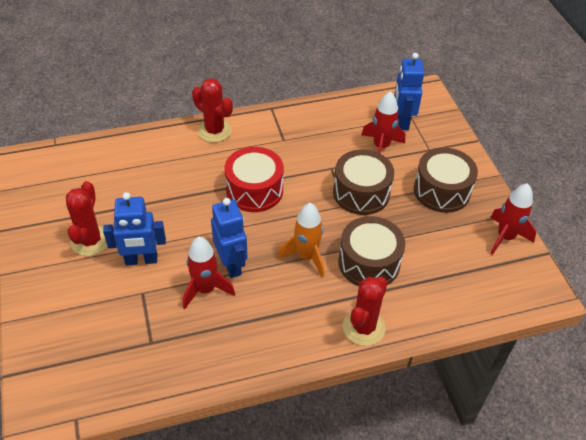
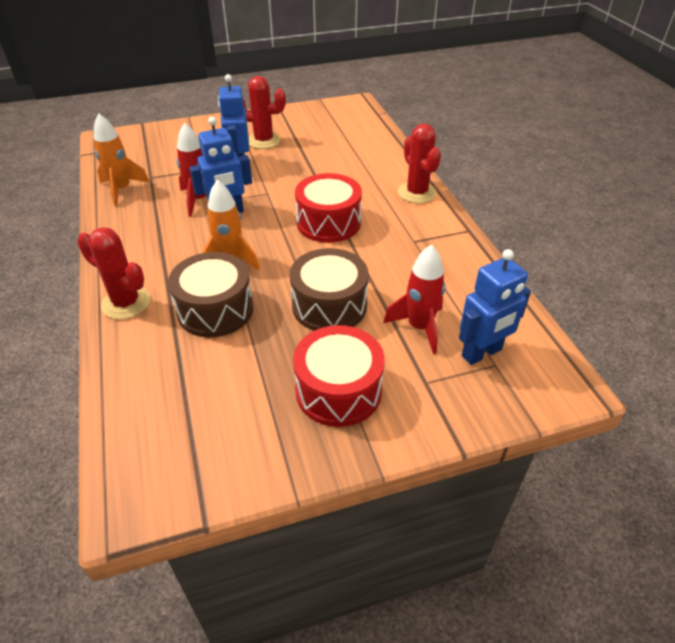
camera: 90 degrees right, 5 degrees down
(174, 367) = (122, 190): none -> orange rocket
(214, 131) = (417, 193): red cactus -> red cactus turned 60 degrees counterclockwise
(402, 121) = (482, 353): blue robot -> blue robot turned 150 degrees clockwise
(441, 191) = (338, 390): brown drum -> red drum
(505, 237) = (243, 463): red rocket -> none

